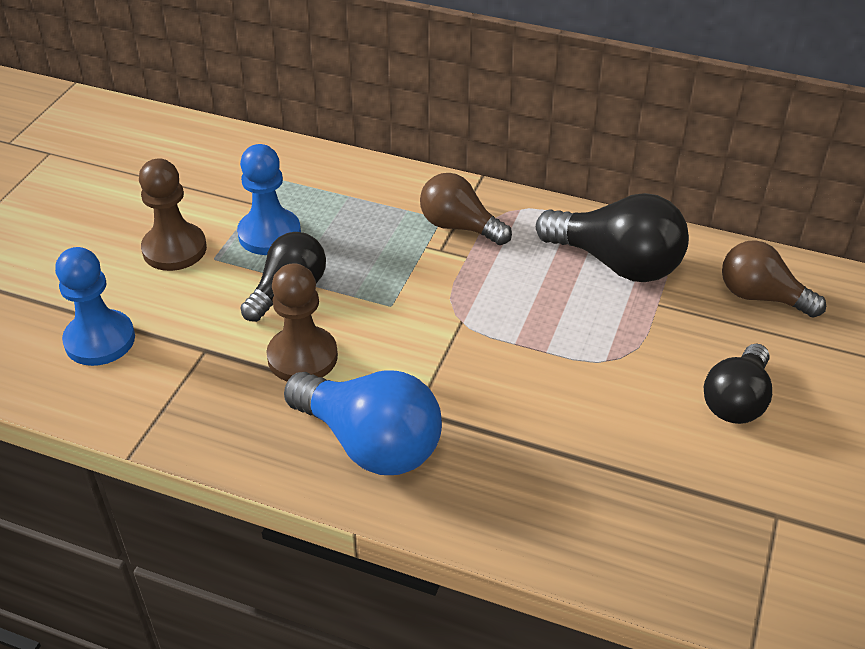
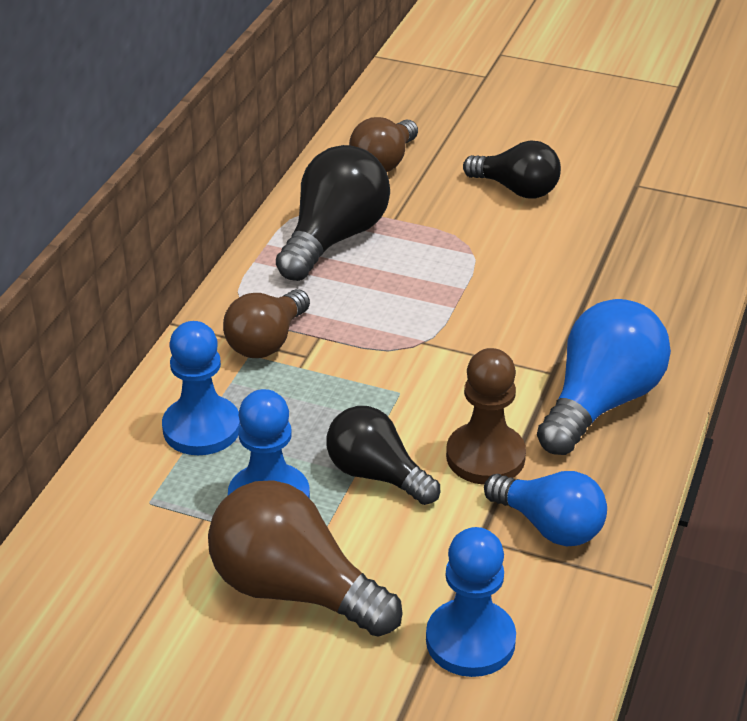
camera: 90 degrees left, 5 degrees down
(174, 249) = (294, 589): brown pawn -> brown light bulb
(211, 394) = (549, 526): none -> blue light bulb
(352, 197) = (201, 428): none -> blue pawn

